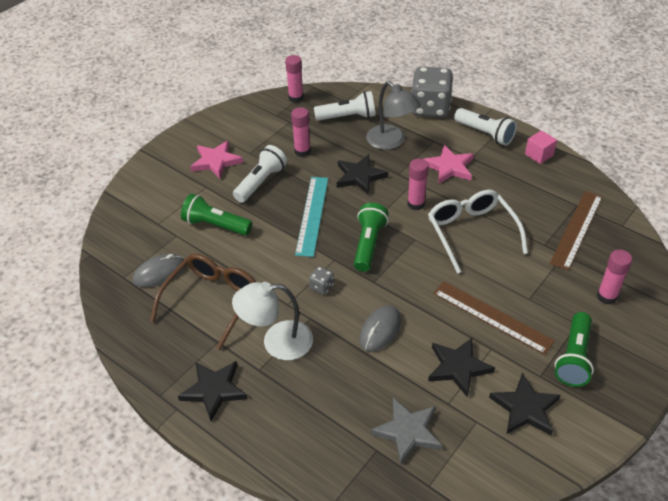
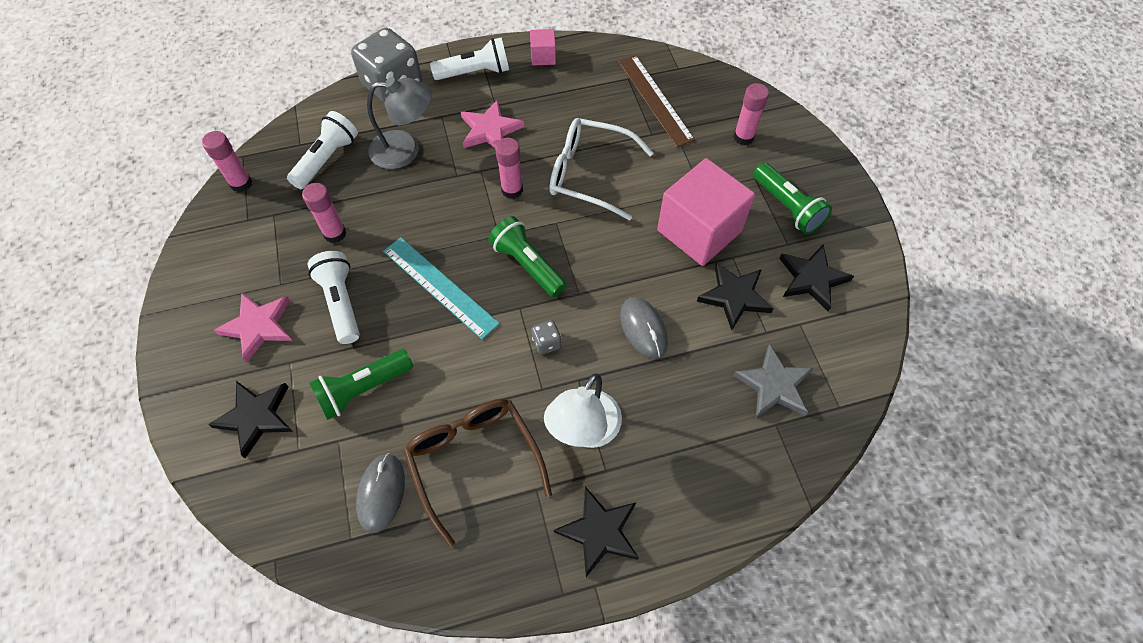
camera: 55 degrees left, 15 degrees up
(360, 176) = (427, 209): black star -> black star (256, 417)
(492, 316) = (699, 231): brown ruler -> pink cube

